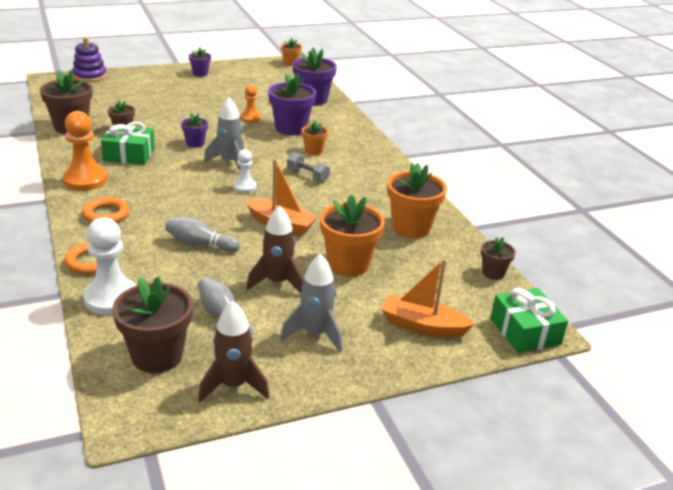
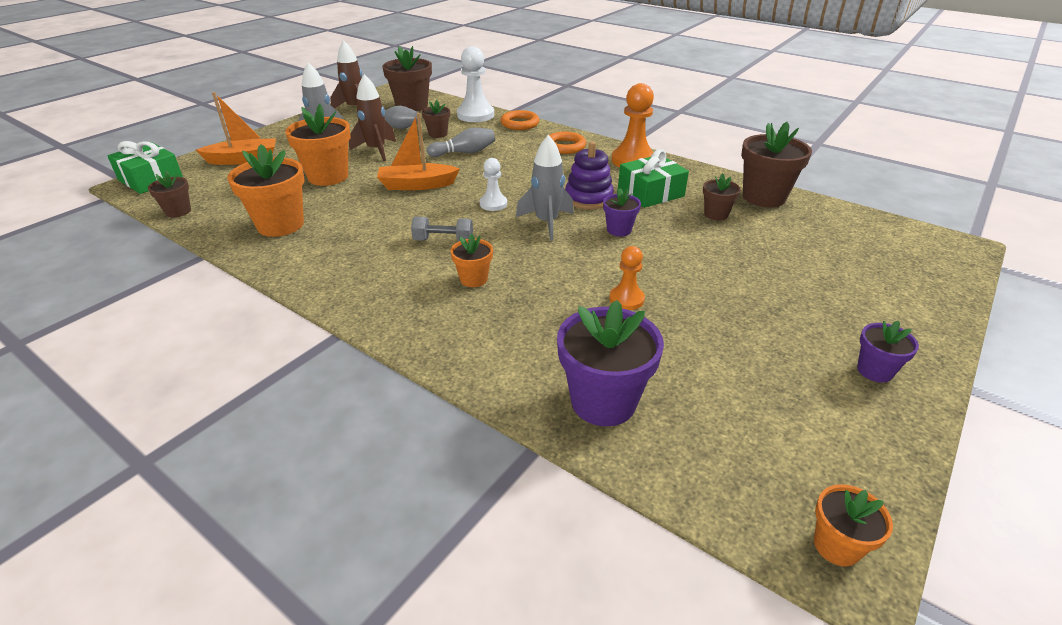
camera: 150 degrees right, 5 degrees up
(90, 76) = (951, 275): purple stacking toy -> purple stacking toy (588, 198)
(192, 282) = (438, 134): none -> brown flower pot
(291, 128) = (549, 306): purple flower pot -> none

